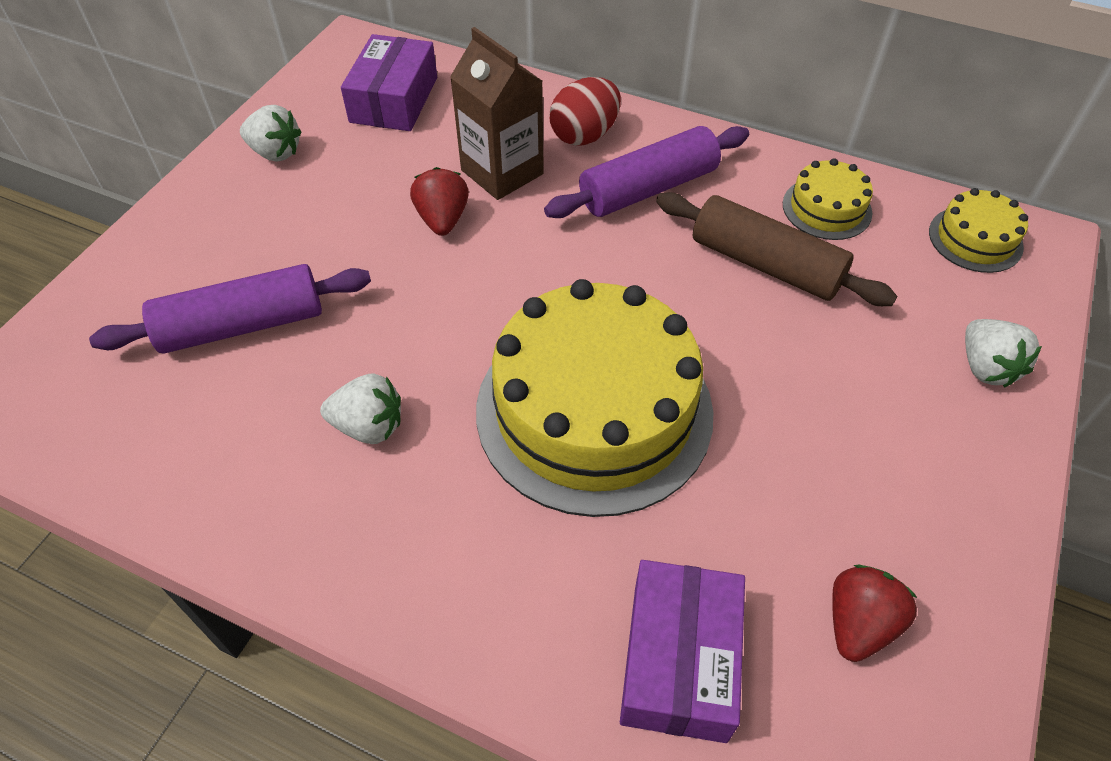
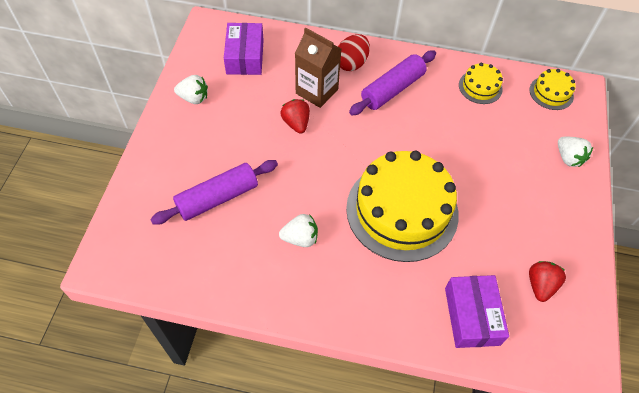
camera: 15 degrees left, 5 degrees up
(765, 264) = (459, 122): brown rolling pin -> none

